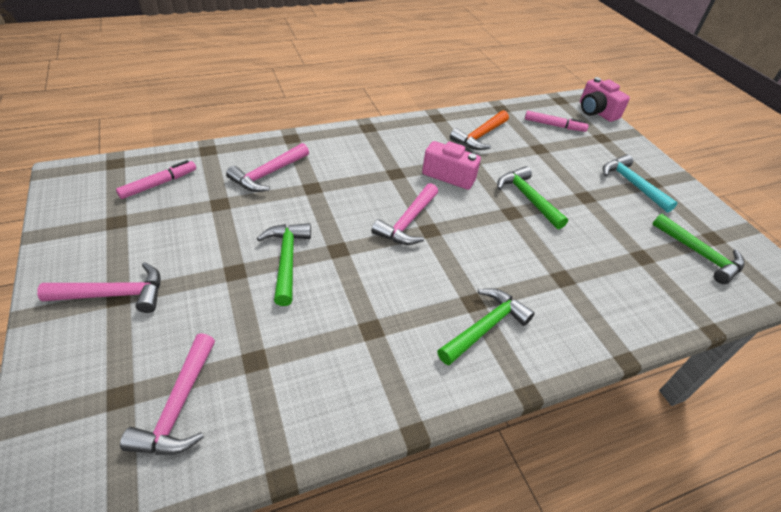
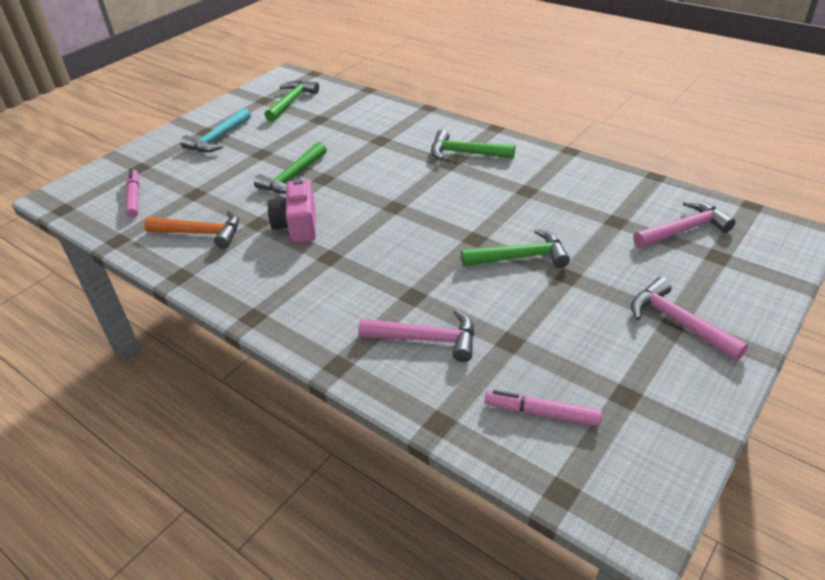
camera: 115 degrees left, 5 degrees down
(286, 260) = (520, 257): green hammer -> green hammer turned 150 degrees counterclockwise
(408, 222) = (397, 220): pink hammer -> none
(596, 112) = (78, 182): pink camera -> none

